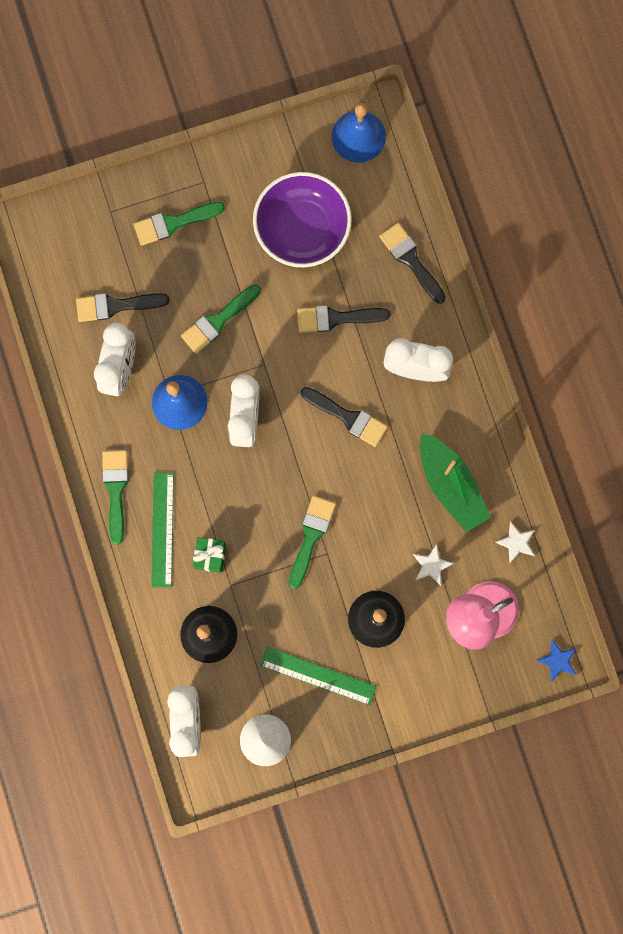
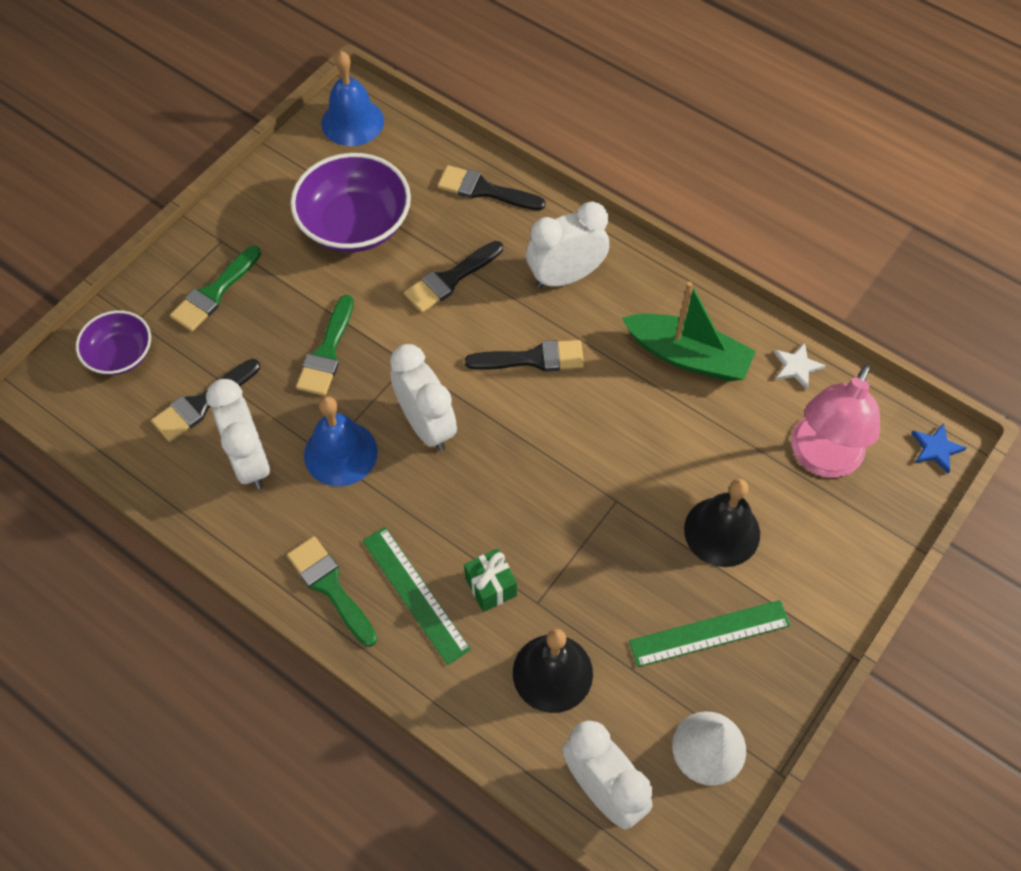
camera: 35 degrees left, 20 degrees down
(85, 232) = (120, 354): none -> purple bowl
(311, 536) = (586, 494): green brush -> none
(431, 565) = (733, 442): white star -> none

